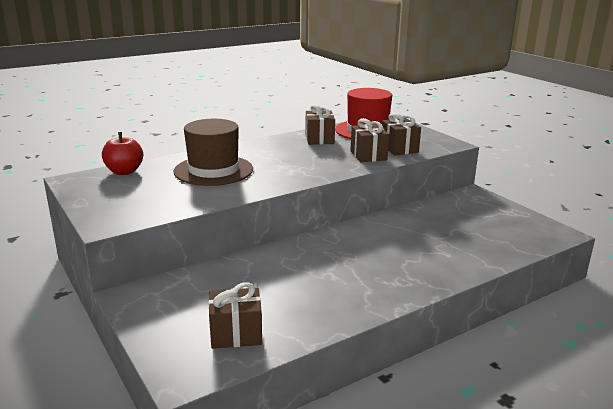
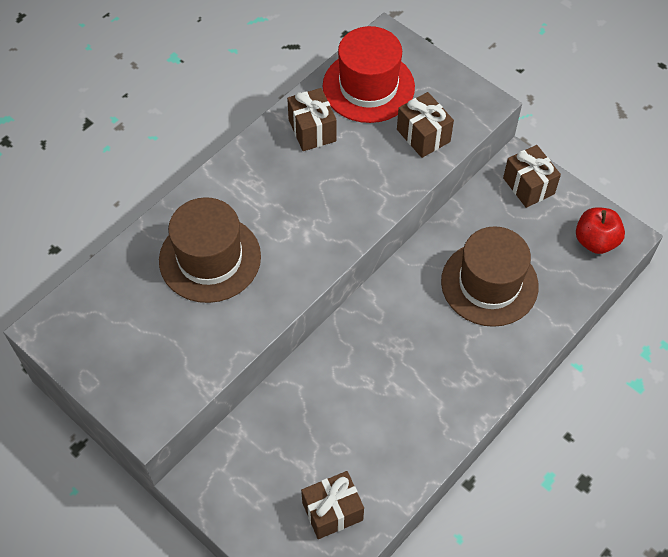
camera: 15 degrees left, 35 degrees up
(124, 172) = (99, 290): red apple -> red apple (595, 241)
(368, 155) = (389, 166): brown gift -> brown gift (528, 186)
(434, 238) = (489, 283): none -> brown hat

